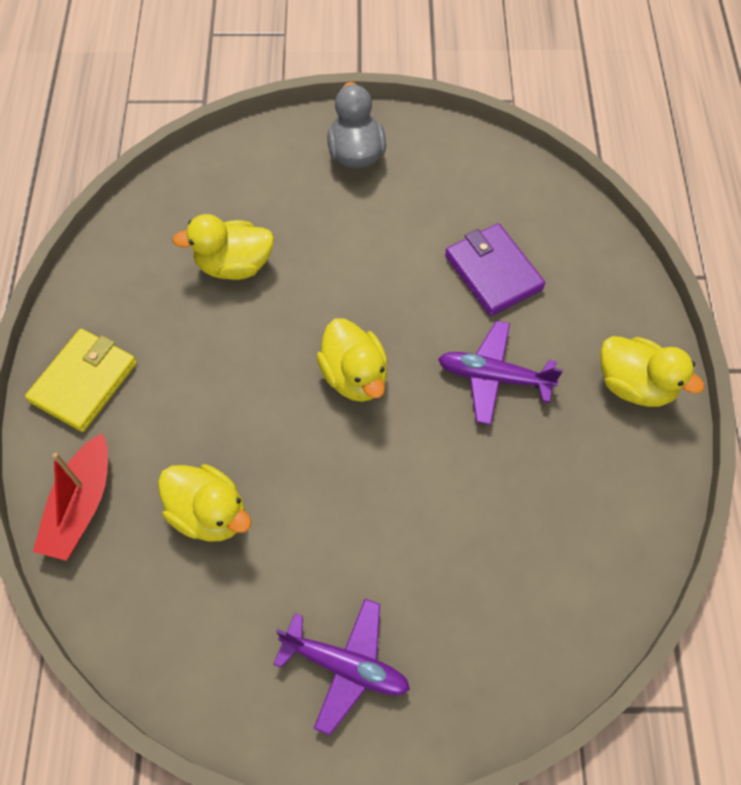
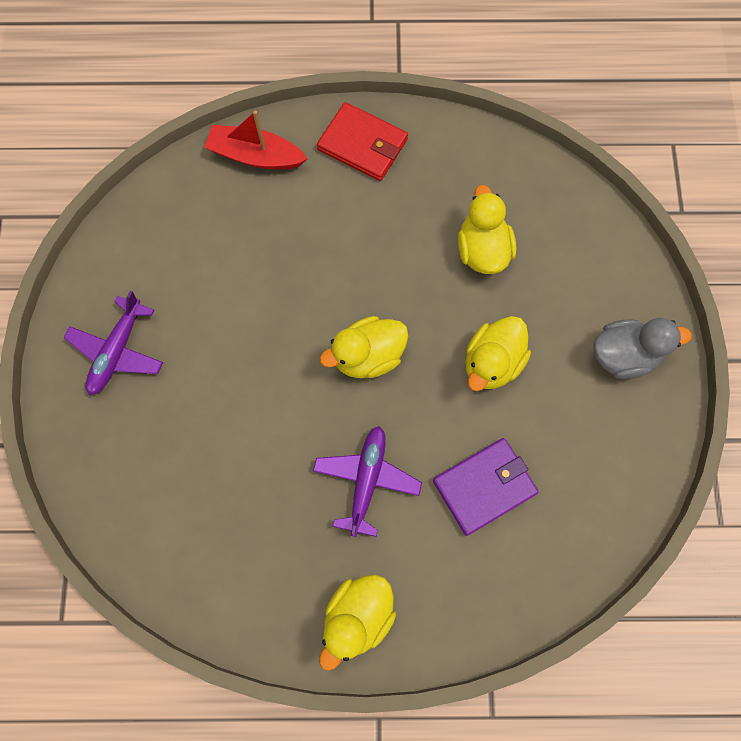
camera: 90 degrees right, 10 degrees up
(84, 382) = (363, 144): yellow wallet -> red wallet
(209, 514) = (245, 247): yellow duck -> yellow duck (492, 363)

